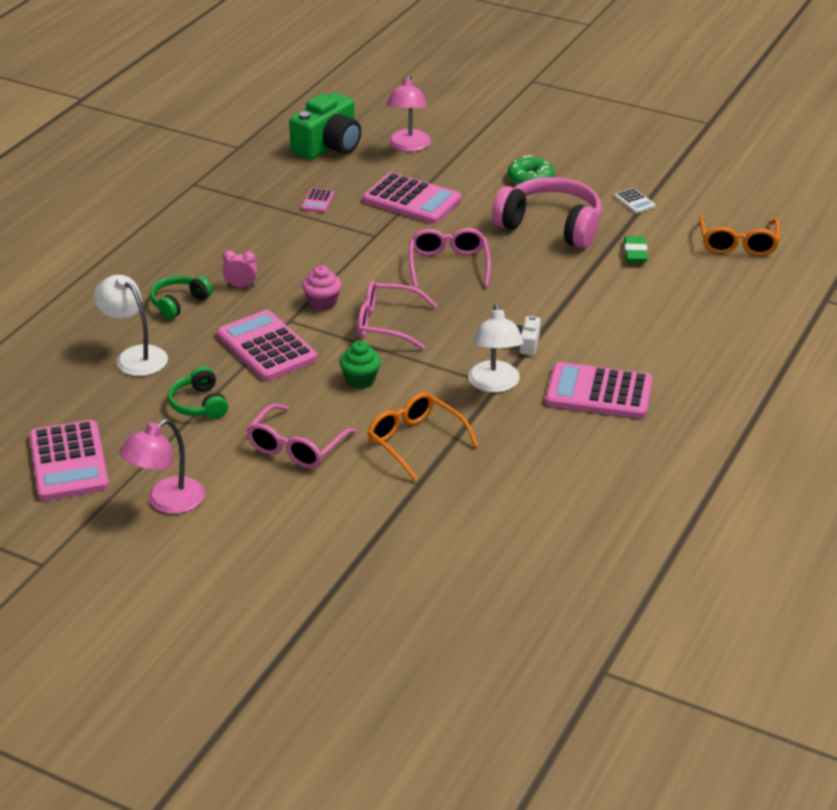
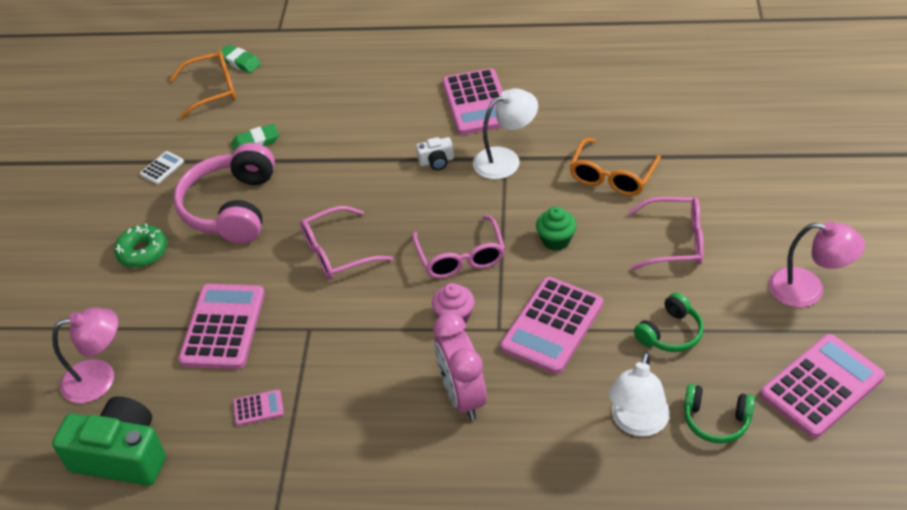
camera: 110 degrees left, 10 degrees up
(178, 303) = (525, 435): green headphones -> green headphones (716, 420)
(241, 286) = (462, 396): pink clock -> pink clock, size x2.05
(778, 266) = (239, 62): none -> green eraser

